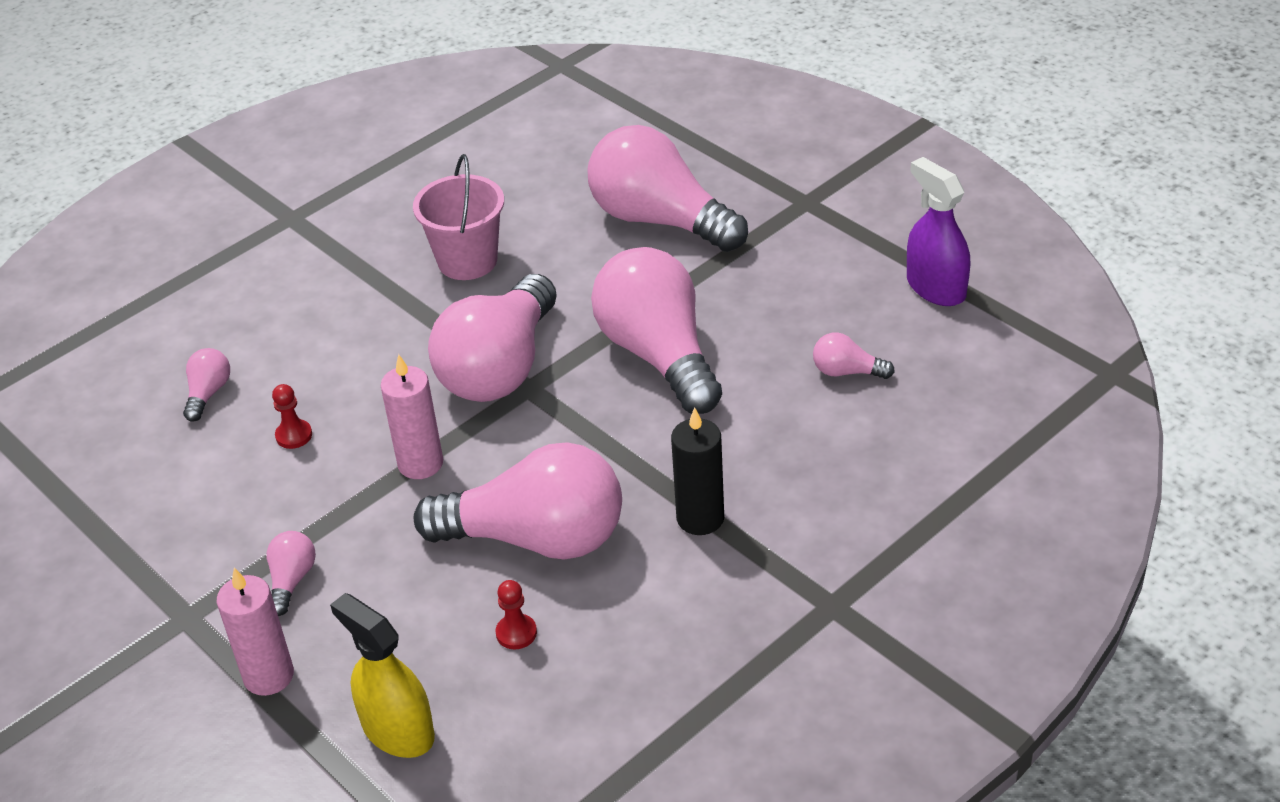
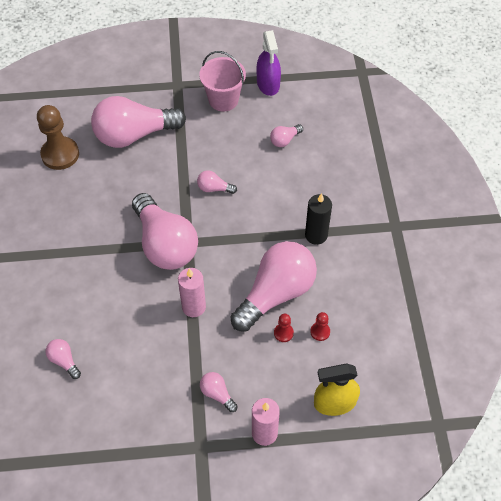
camera: 55 degrees left, 15 degrees up
(294, 435) = (128, 343): red pawn -> red pawn (283, 333)
(467, 261) = (84, 213): pink bucket -> pink bucket (223, 100)
(542, 179) = (60, 154): none -> brown pawn
(659, 354) = (214, 188): pink light bulb -> pink light bulb, size x0.42
(936, 287) = (268, 84): purple spray bottle -> purple spray bottle turned 105 degrees counterclockwise

